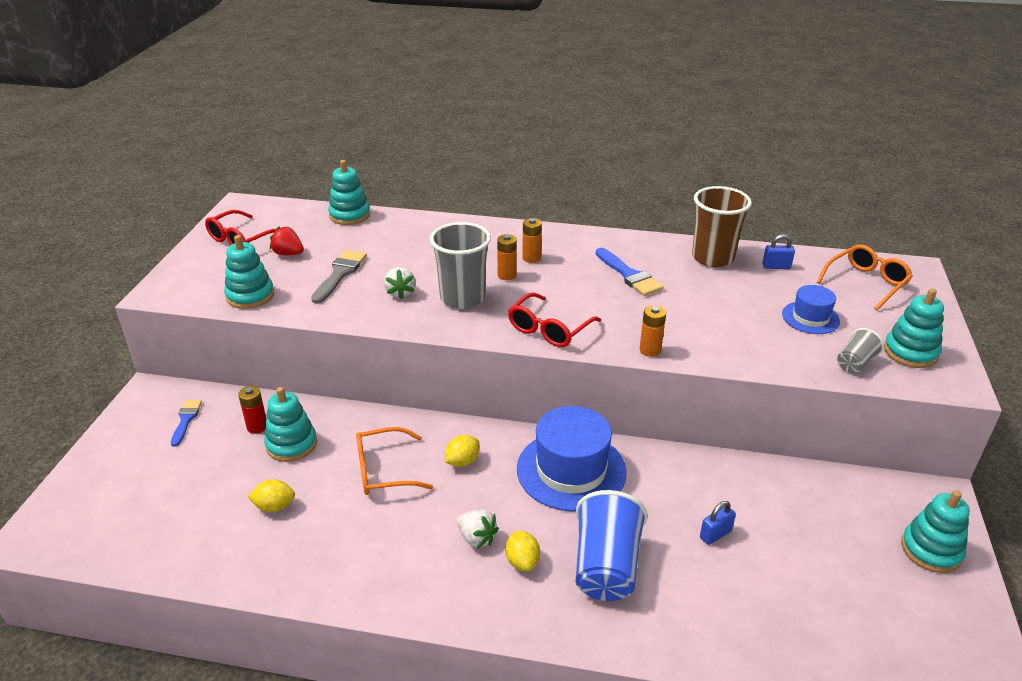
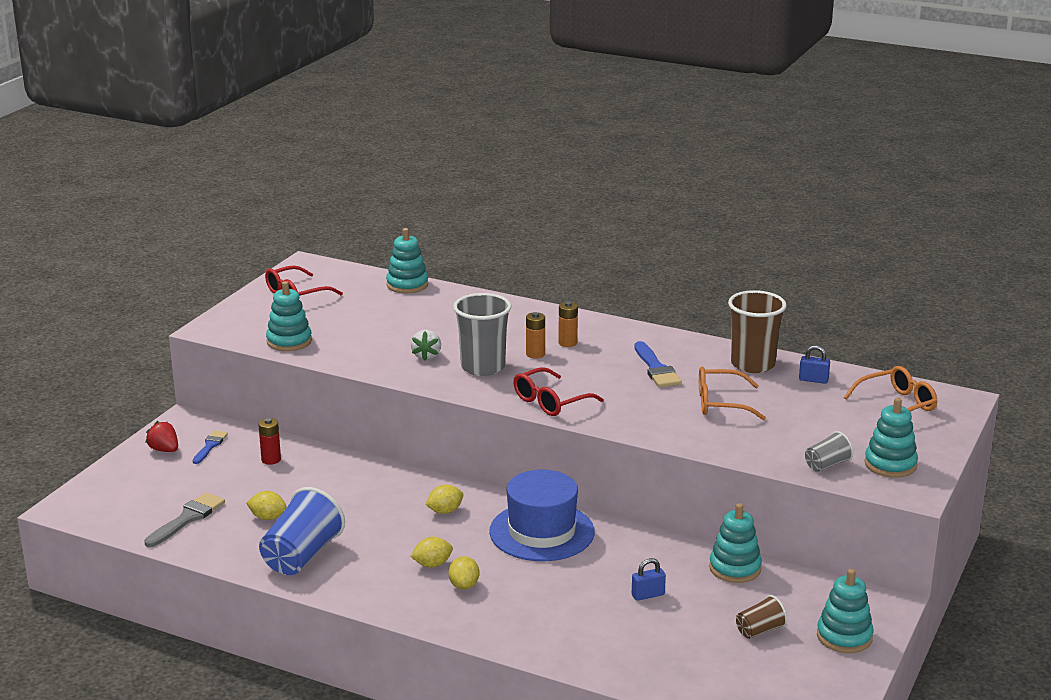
camera: 15 degrees right, 10 degrees down
(288, 254) = (336, 311): red strawberry -> red strawberry (164, 450)
(291, 444) = (297, 477): turquoise stacking toy -> turquoise stacking toy (735, 568)
(340, 274) = (377, 334): grey brush -> grey brush (187, 519)
(384, 470) = (372, 507): orange glasses -> orange glasses (721, 403)
(477, 538) = (432, 564): white strawberry -> yellow lemon
(606, 566) = (535, 600): blue cup -> blue cup (301, 556)
(650, 350) = (635, 429): orange battery -> none
(810, 318) = (813, 425): blue hat -> none
(848, 560) = (760, 630): none -> brown cup

